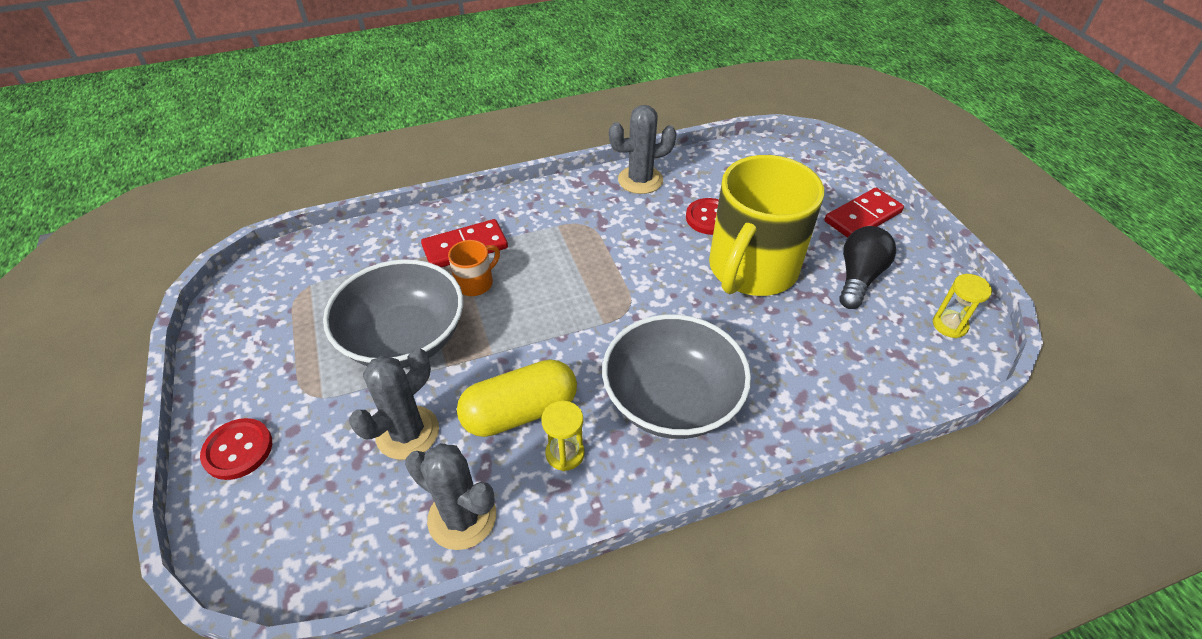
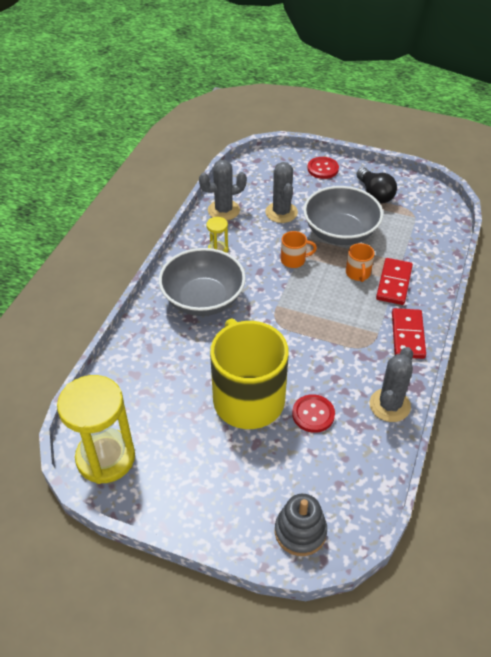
camera: 130 degrees right, 0 degrees up
(505, 354) = (294, 260): none -> orange mug
(520, 412) = (254, 248): yellow capsule -> none
(818, 171) = (300, 532): none -> grey stacking toy
(858, 277) = (184, 448): black light bulb -> black light bulb (374, 194)
(863, 217) = (227, 509): red domino -> red domino (407, 335)
(949, 325) = (106, 458): yellow hourglass -> yellow hourglass, size x2.23

